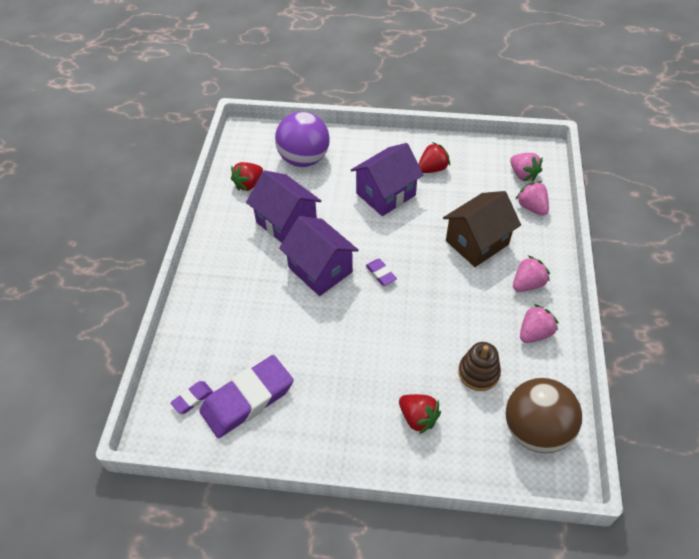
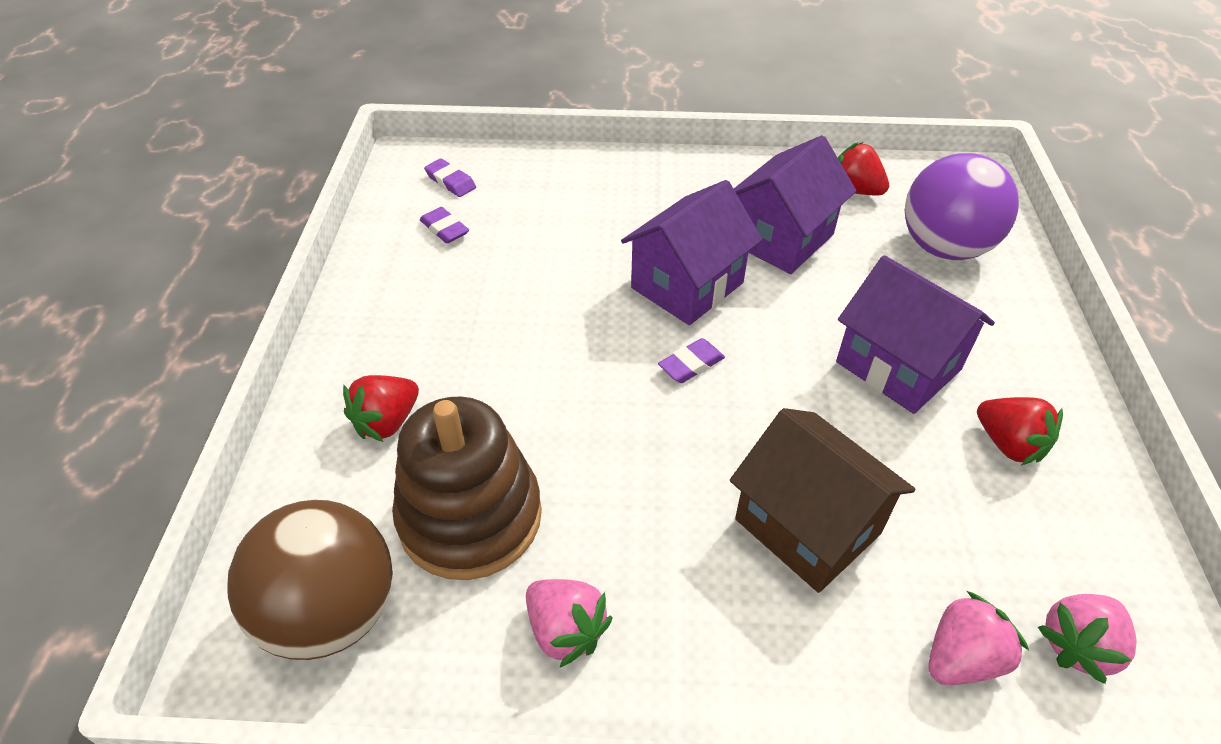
camera: 85 degrees right, 5 degrees down
(247, 399) = (445, 229): purple eraser -> purple eraser, size x0.44
(478, 373) = (470, 516): brown stacking toy -> brown stacking toy, size x1.74
(527, 284) = (704, 626): pink strawberry -> none

